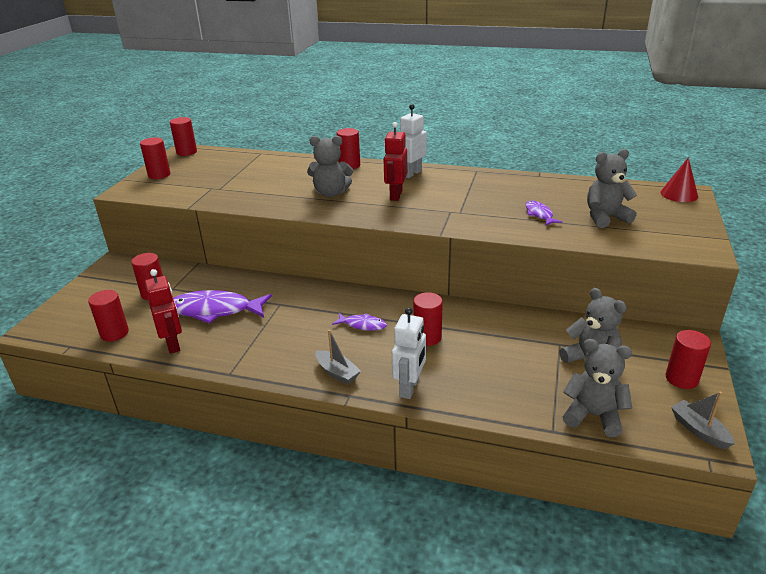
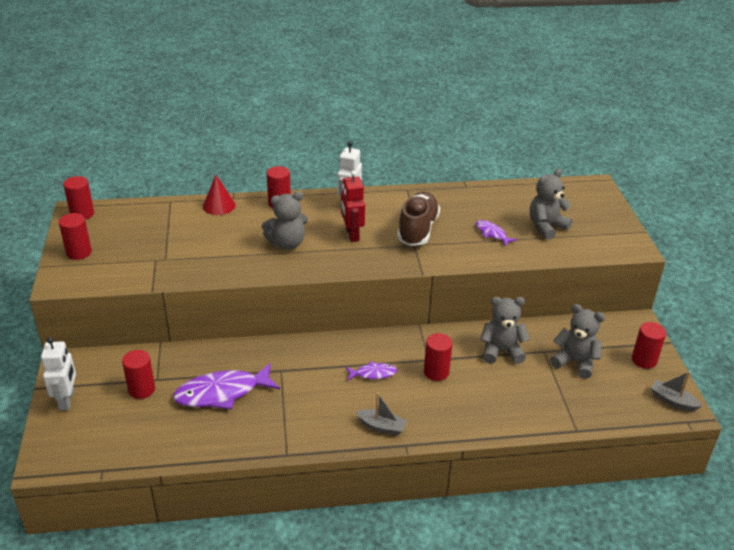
camera: 25 degrees left, 5 degrees up
(114, 333) = (138, 444): red cylinder -> none
(173, 344) = (209, 439): red robot -> none
(409, 388) = (450, 424): white robot -> white robot (67, 400)
(463, 201) = (417, 230): none -> brown shoe
(593, 416) = (598, 409): grey teddy bear -> grey teddy bear (501, 351)
(679, 194) = (590, 189): red cone -> red cone (219, 205)

